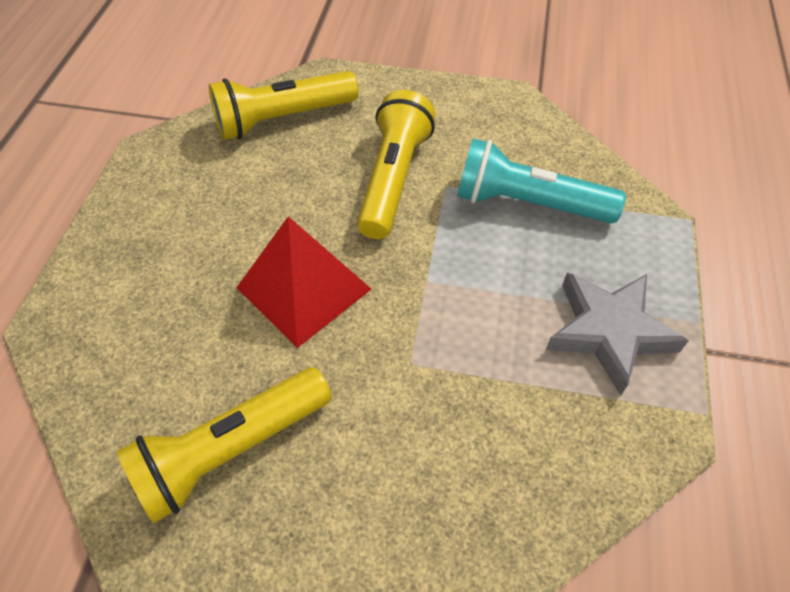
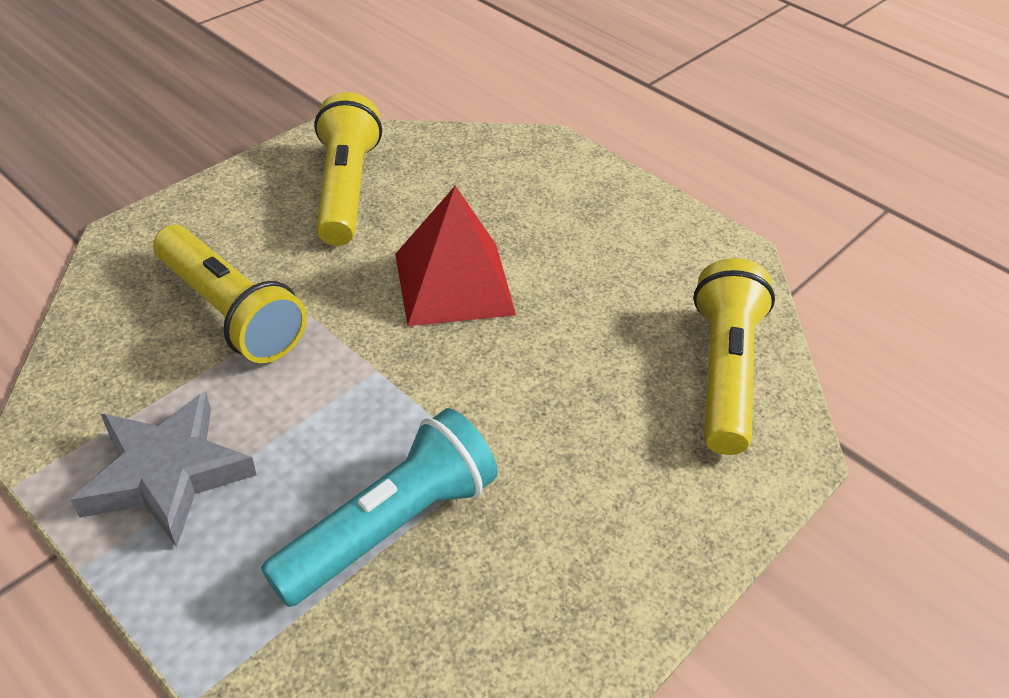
camera: 120 degrees right, 10 degrees down
(393, 179) = (540, 420): yellow flashlight -> yellow flashlight (230, 312)

